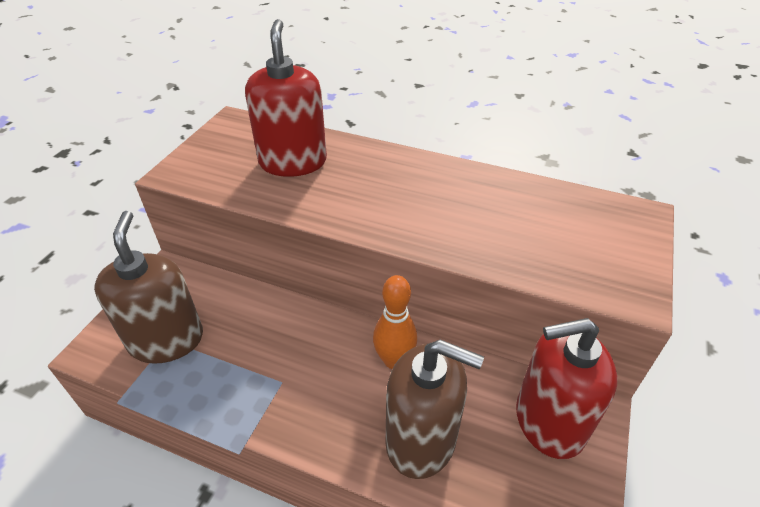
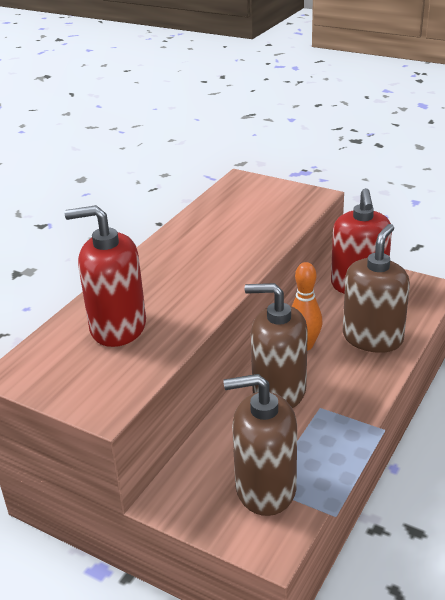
camera: 80 degrees left, 10 degrees down
(308, 340) = (279, 392): none -> brown soap dispenser

